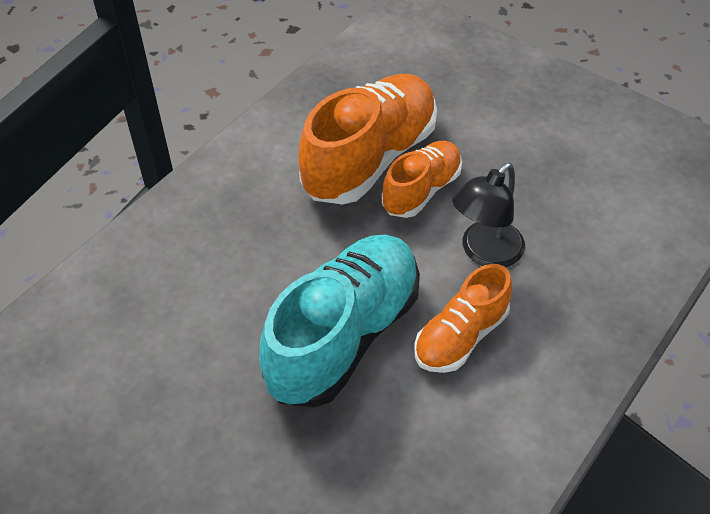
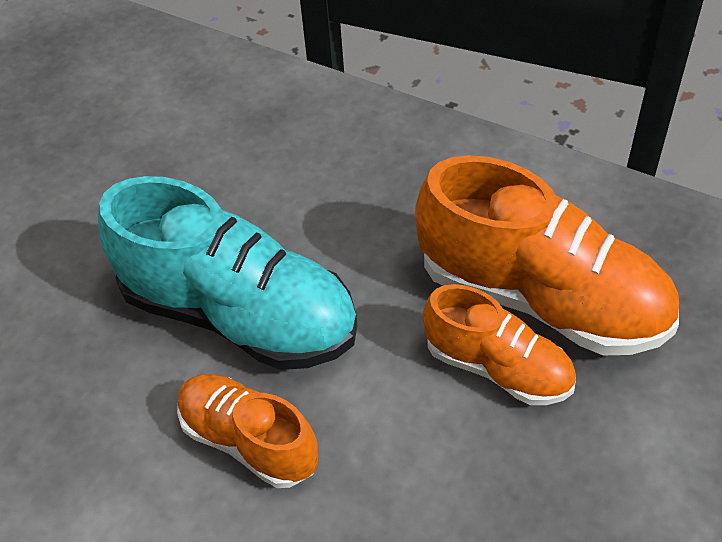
camera: 85 degrees right, 0 degrees up
(484, 253) = (397, 459): black lamp -> none

